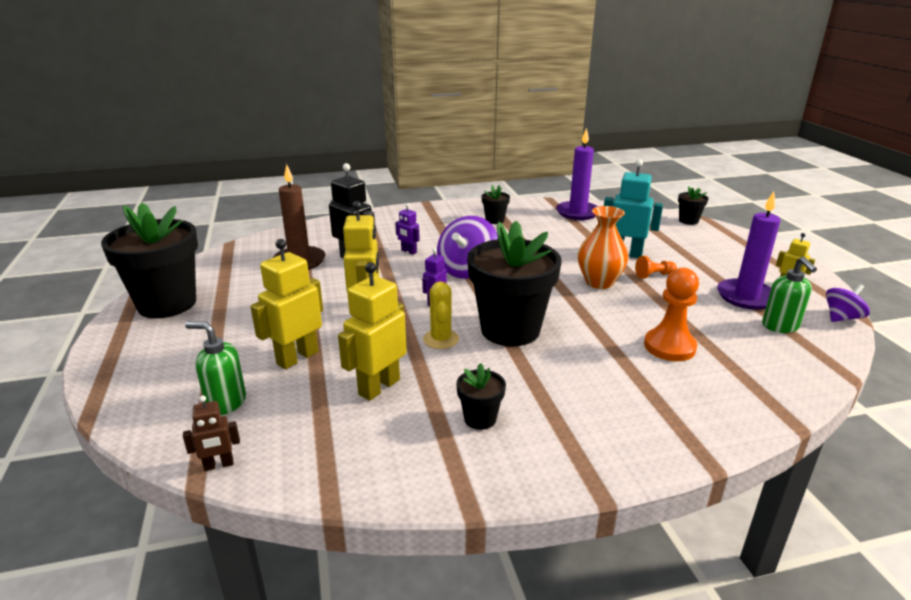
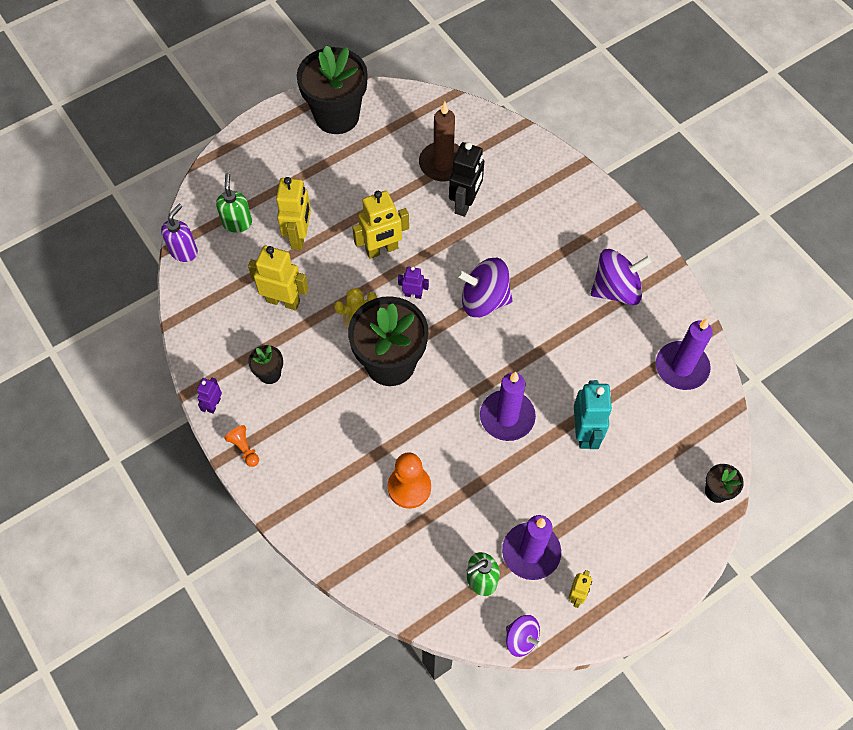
camera: 70 degrees right, 35 degrees up
(219, 465) = (184, 251): brown robot -> purple soap dispenser
(297, 357) = (299, 236): yellow robot -> yellow robot turned 75 degrees clockwise
(408, 251) = (501, 239): purple robot -> purple robot (214, 405)
(494, 220) = (616, 289): black flower pot -> purple spinning top
(599, 282) = (507, 417): orange vase -> purple candle
(654, 275) = (544, 464): orange pawn -> orange pawn (244, 449)

